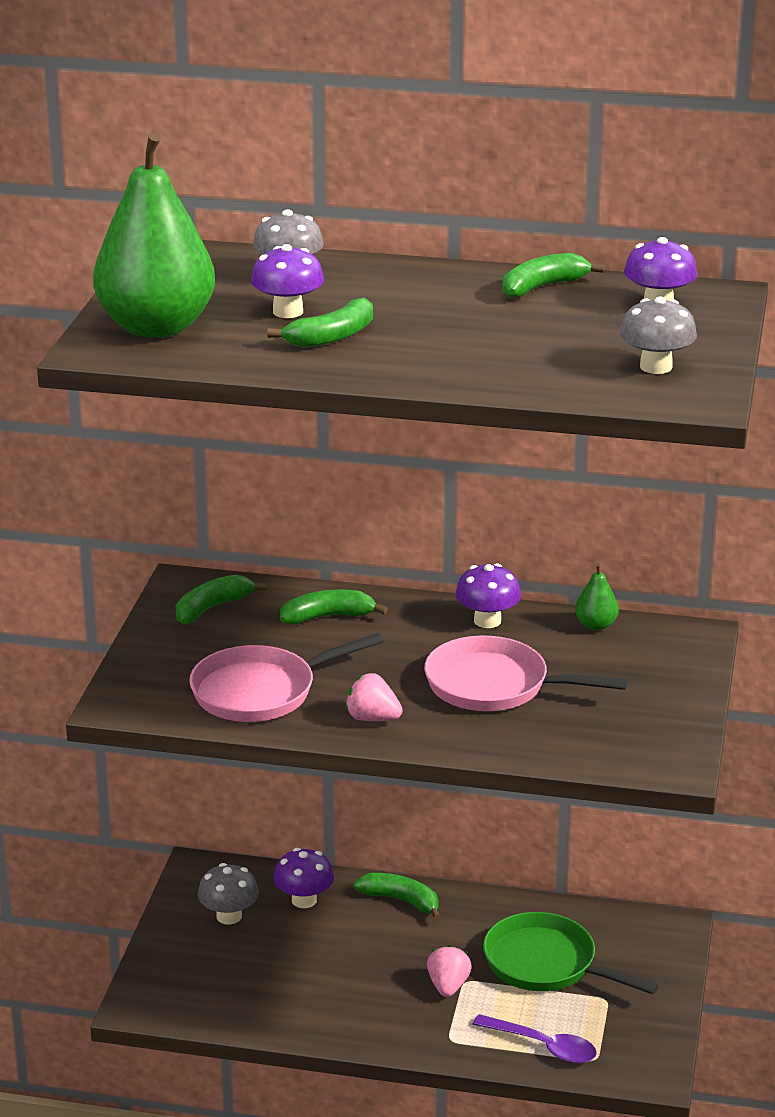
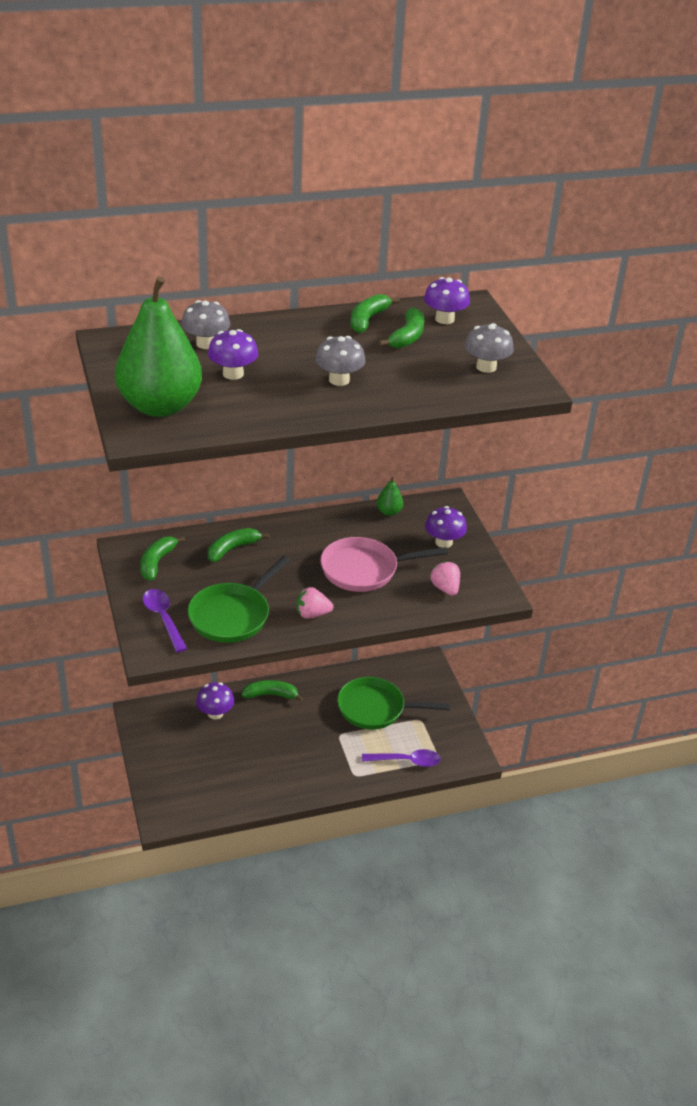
camera: 30 degrees left, 10 degrees up
(166, 672) = (163, 618): none -> purple spoon
(229, 916) = (178, 739): grey mushroom -> grey mushroom (339, 380)
(261, 691) = (233, 615): pink pan -> green pan
(332, 337) = (279, 388): green banana -> green banana (407, 337)
(448, 986) = (332, 741): pink strawberry -> pink strawberry (445, 588)
(487, 621) = (327, 525): purple mushroom -> purple mushroom (444, 542)

